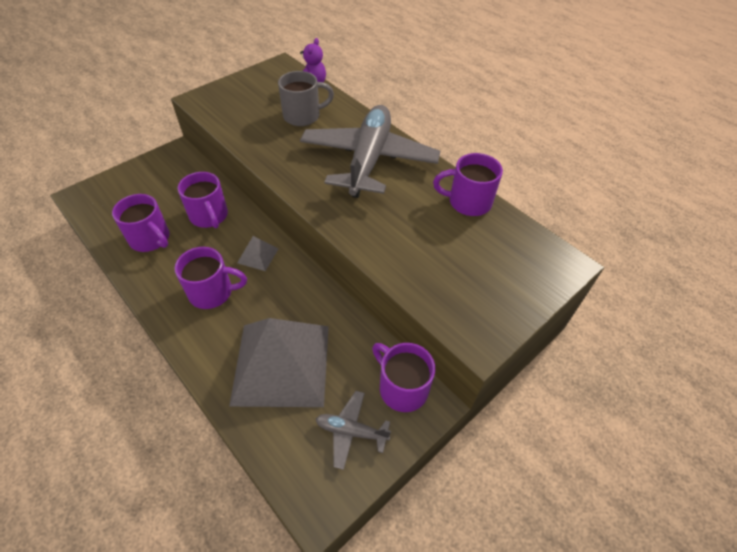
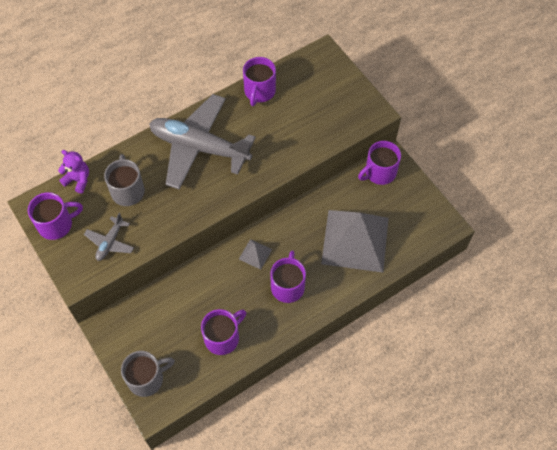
camera: 80 degrees left, 10 degrees up
(114, 187) = (147, 379): none -> grey mug
(209, 216) = (203, 292): purple mug -> purple mug (56, 224)
(351, 431) = (405, 204): grey plane -> grey plane (110, 242)

